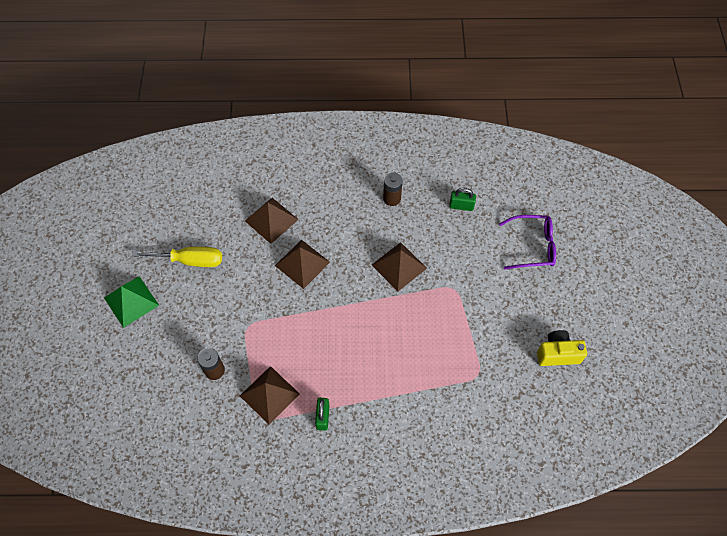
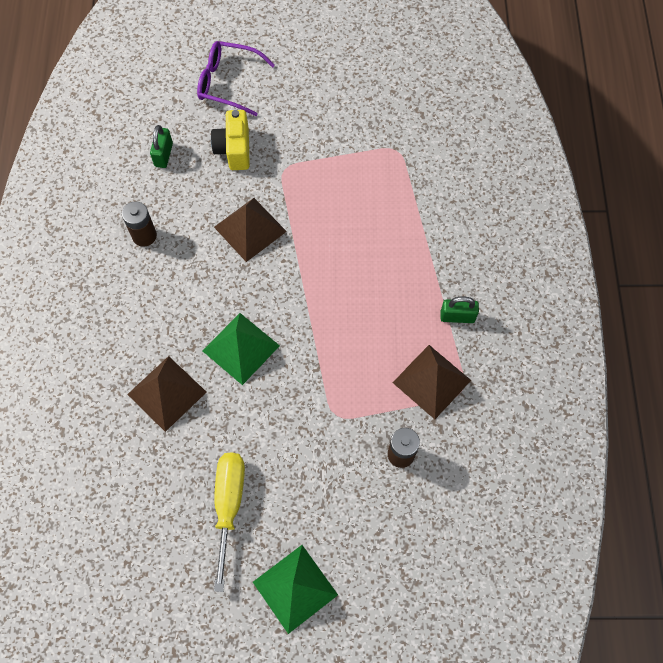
camera: 90 degrees left, 5 degrees up
(302, 263) = (241, 348): brown pyramid -> green pyramid
(533, 246) = (228, 83): purple glasses -> purple glasses turned 75 degrees counterclockwise
(557, 354) = (369, 72): yellow camera -> yellow camera (234, 149)

